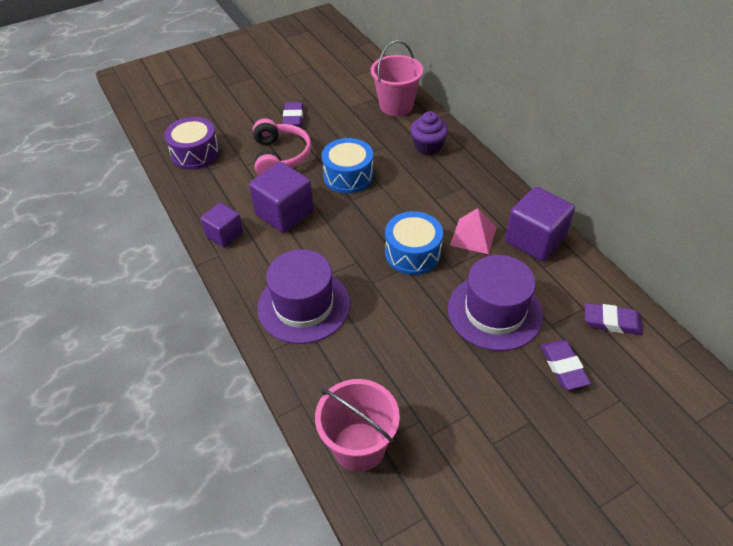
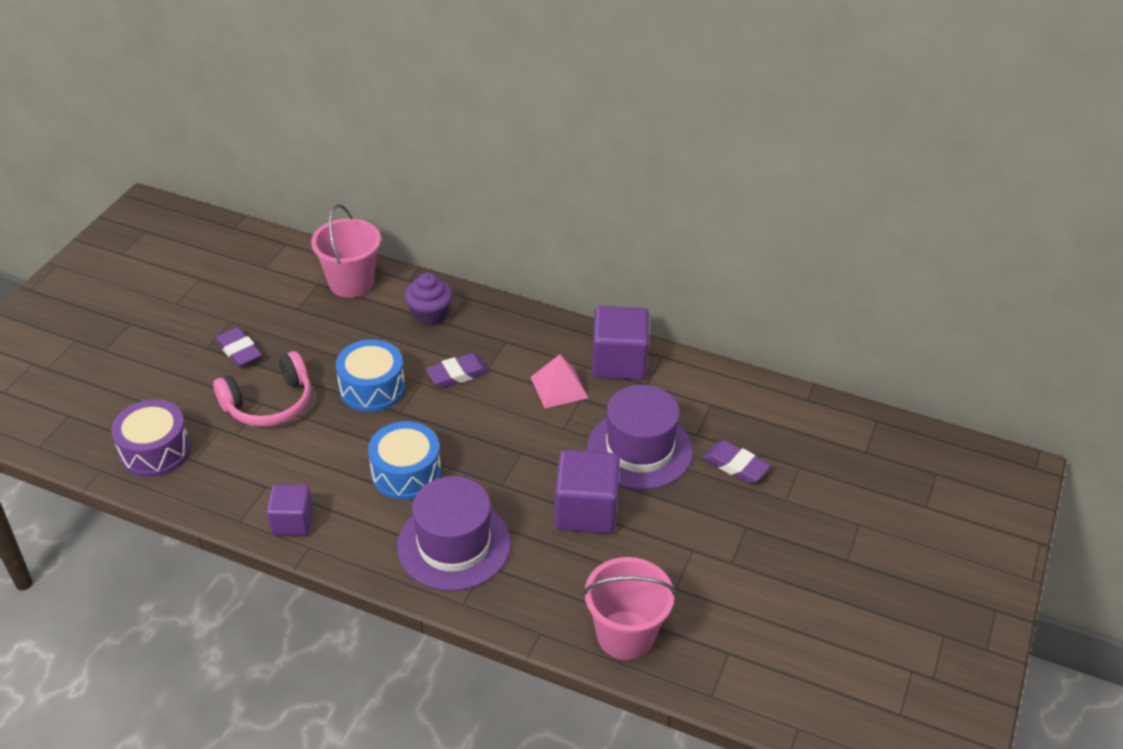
camera: 40 degrees left, 5 degrees down
(280, 156) = (269, 403): pink headphones -> pink headphones turned 105 degrees clockwise
(284, 213) = (339, 463): purple cube -> purple cube (586, 510)
(413, 253) = (515, 435): blue drum -> blue drum (406, 473)
(611, 322) = (743, 404): purple eraser -> purple eraser (457, 374)

